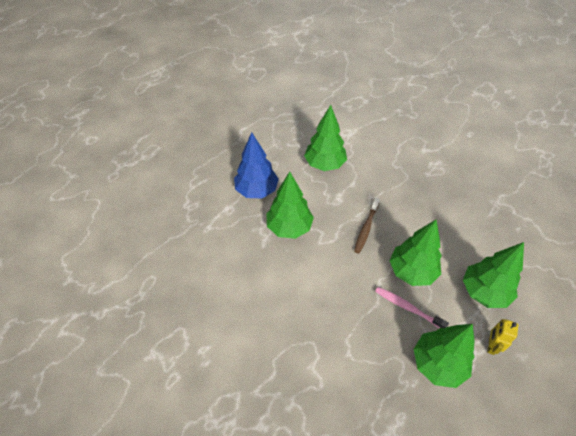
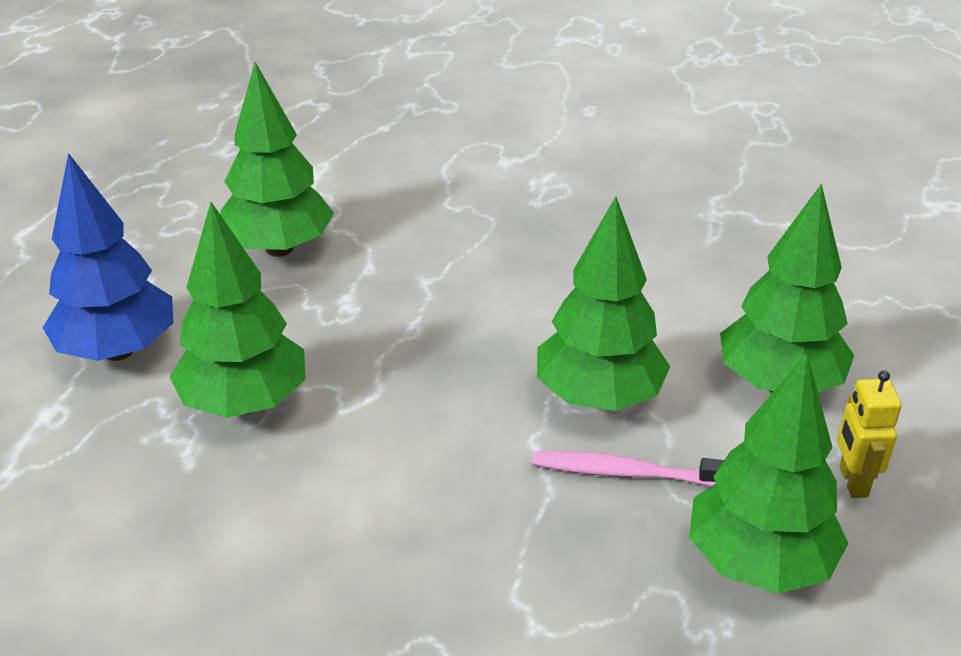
camera: 25 degrees left, 15 degrees down
(366, 228) = (445, 346): brown toothbrush -> none

